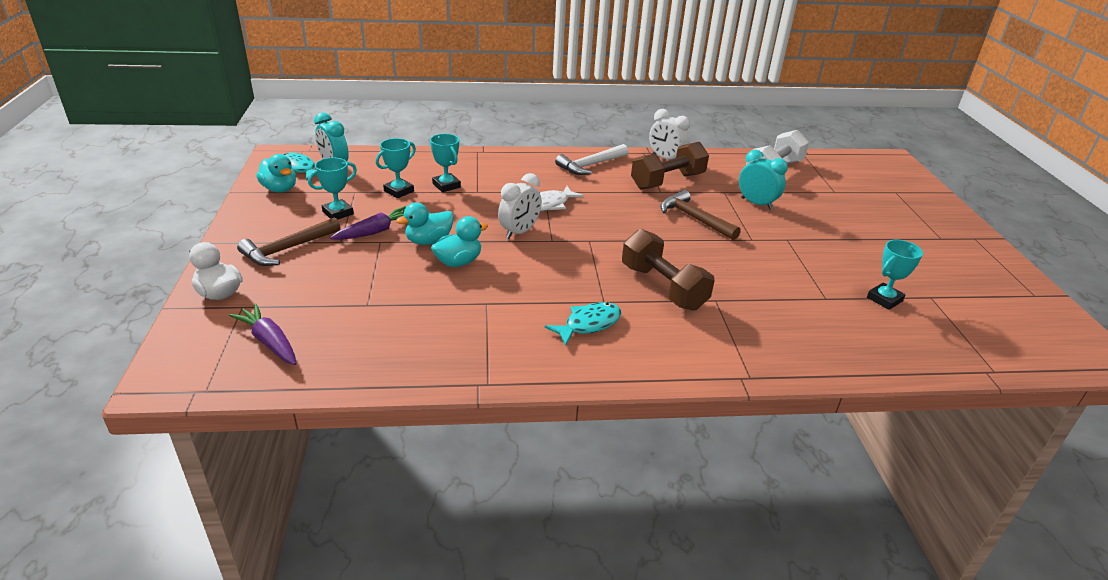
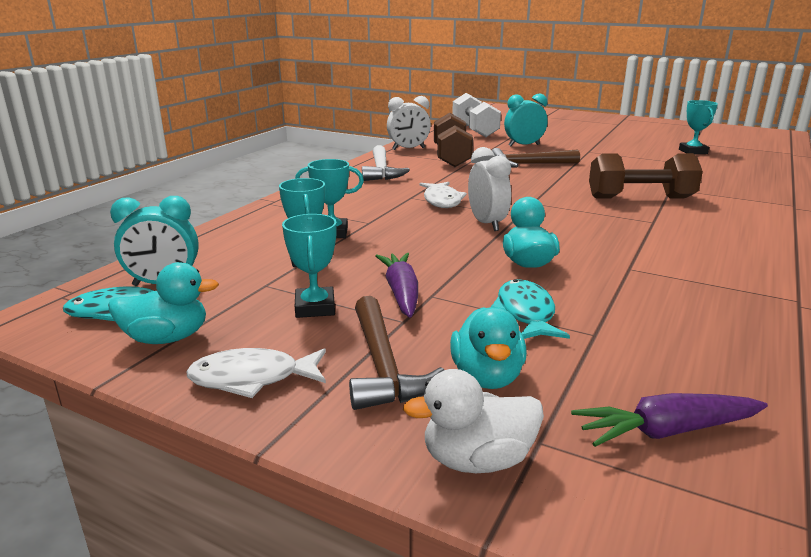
camera: 55 degrees left, 10 degrees down
(256, 221) = (252, 378): none -> white fish
(429, 241) = (461, 268): turquoise duck -> turquoise duck (487, 377)
(588, 324) = (693, 235): turquoise fish -> turquoise fish (525, 313)

